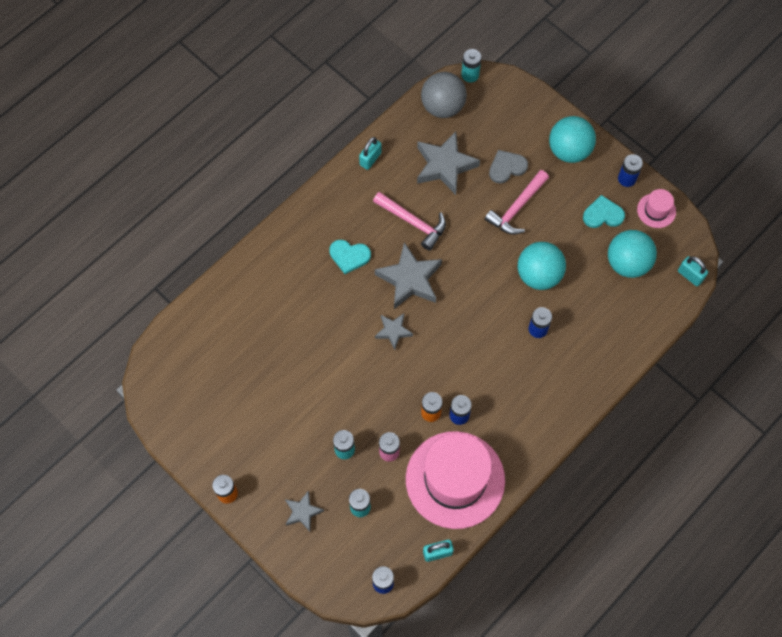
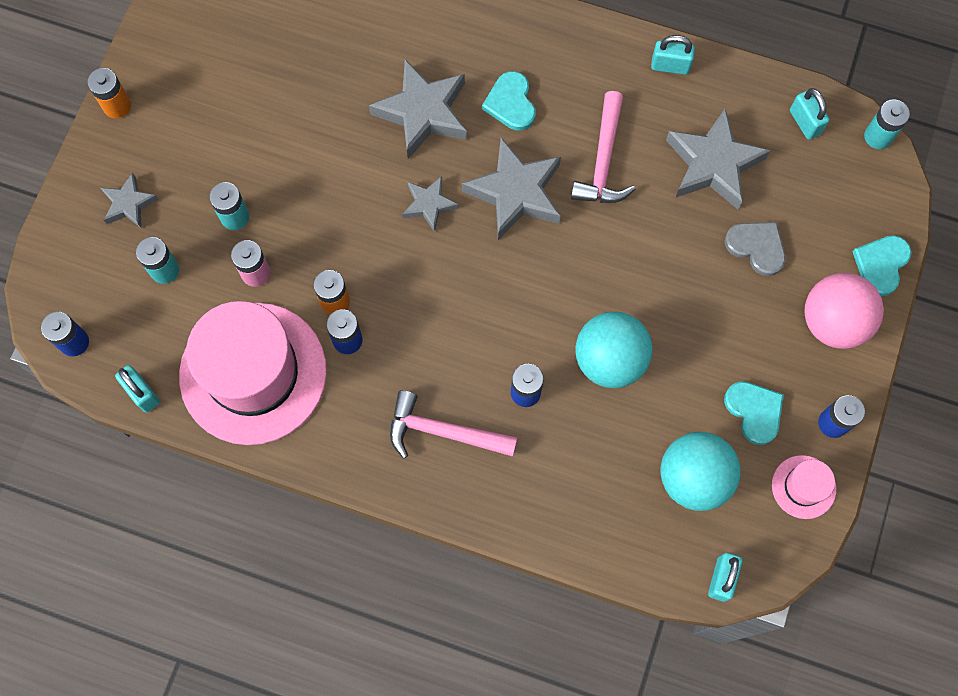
camera: 65 degrees right, 5 degrees up
(330, 308) = (423, 112): none -> grey star
(442, 107) = (805, 122): grey ball -> turquoise padlock
(517, 208) = (699, 287): pink hammer -> pink hammer (443, 432)
(547, 111) = (881, 264): none -> turquoise heart
(569, 150) = (833, 322): turquoise ball -> pink ball

